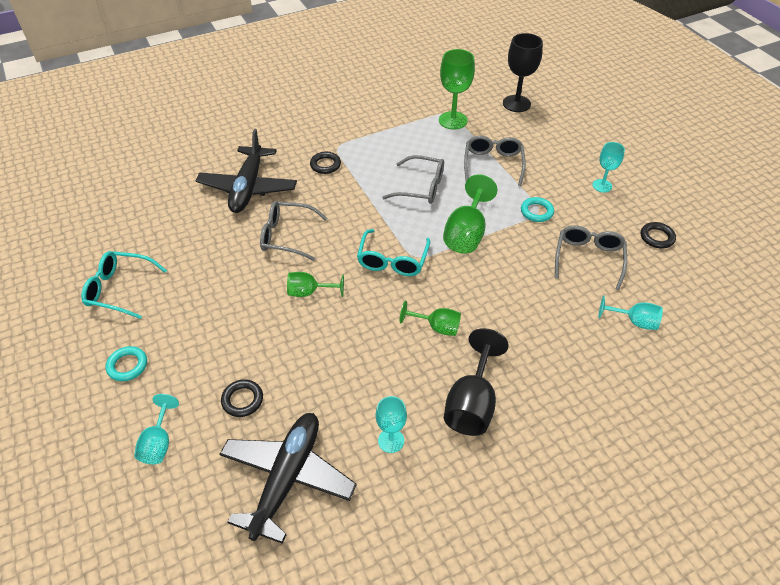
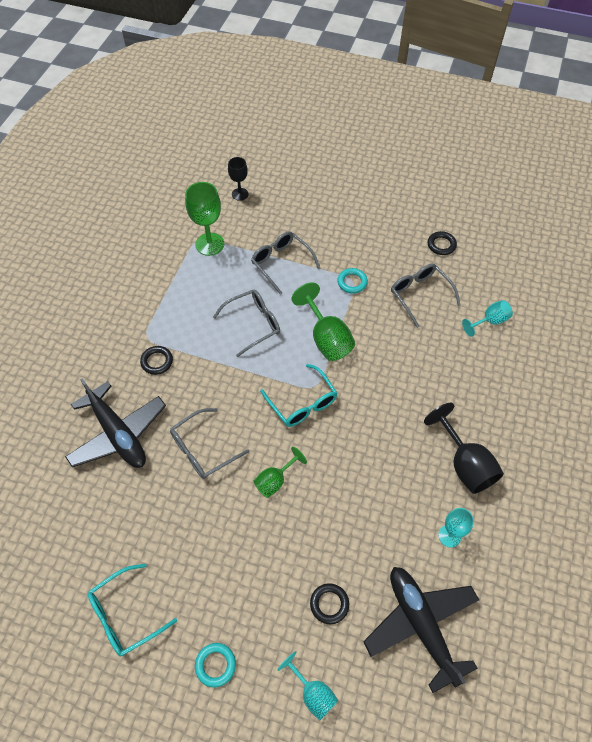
camera: 45 degrees left, 10 degrees up
(437, 327) = (387, 429): green goblet -> none
(516, 103) = (240, 194): black goblet -> black goblet, size x0.61
(602, 186) = (370, 227): turquoise goblet -> none

